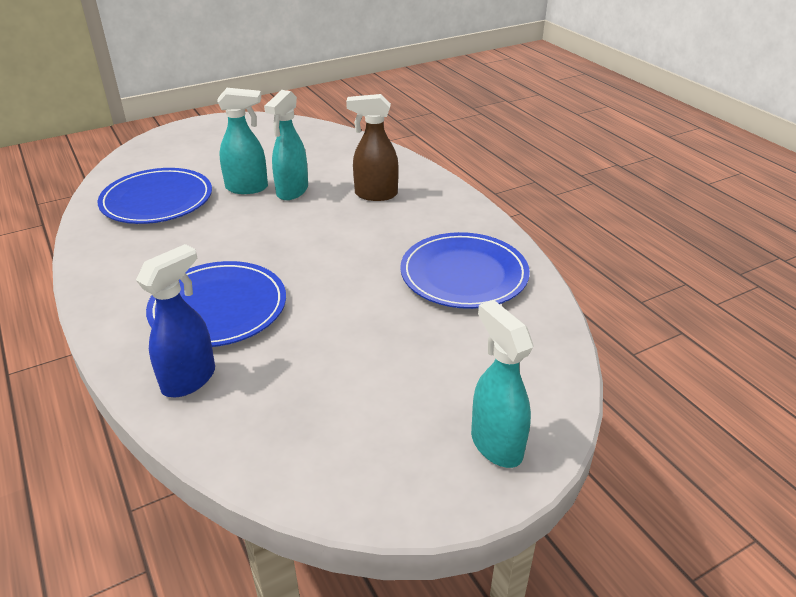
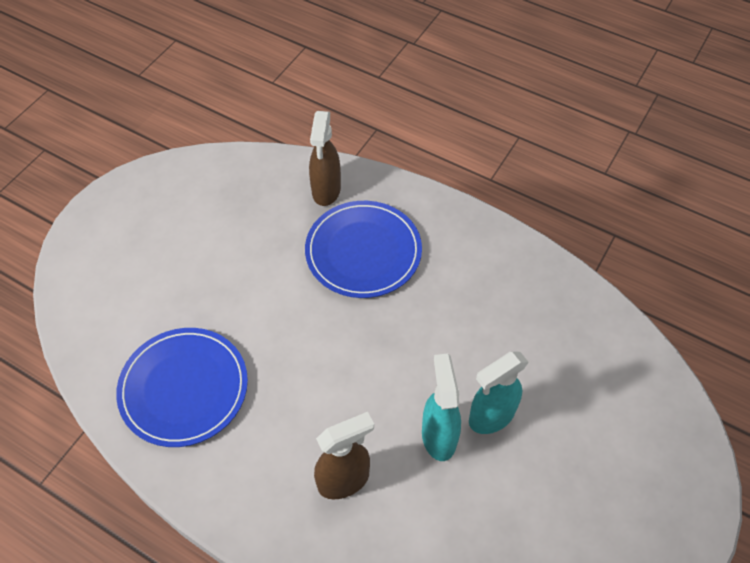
camera: 150 degrees right, 20 degrees up
(157, 200) = (556, 347): blue plate -> none
(189, 379) = (326, 191): blue spray bottle -> brown spray bottle
(496, 444) = (100, 236): turquoise spray bottle -> none

